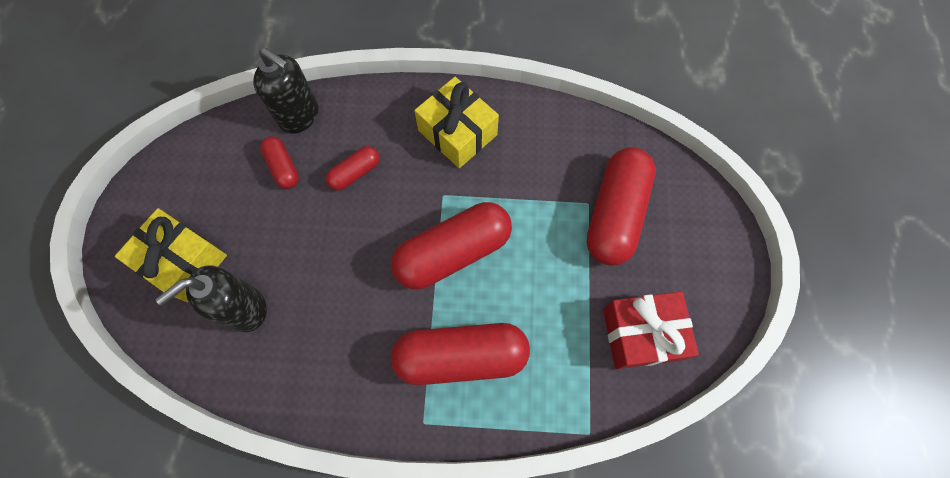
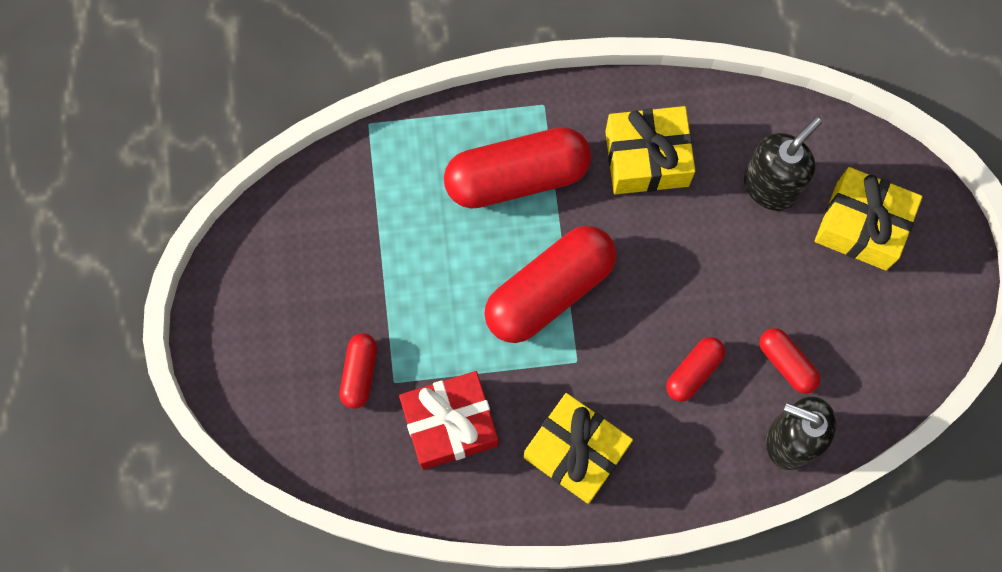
camera: 170 degrees right, 5 degrees up
(343, 353) = (647, 158): none -> yellow gift
(615, 214) = (359, 373): red capsule -> red capsule, size x0.50
(641, 334) = (319, 234): red gift -> red gift (450, 424)

